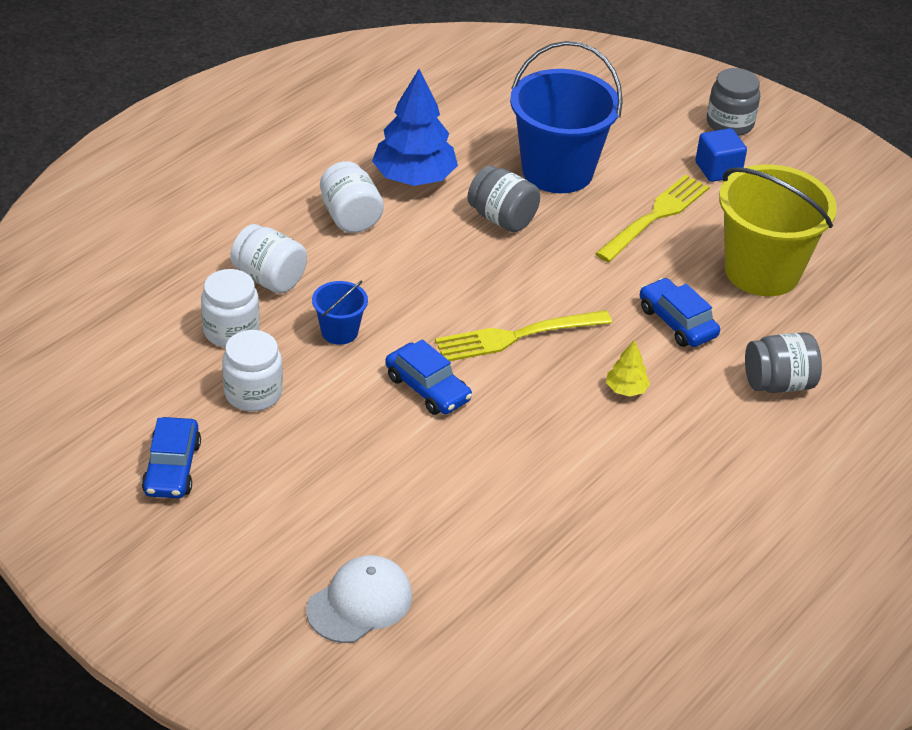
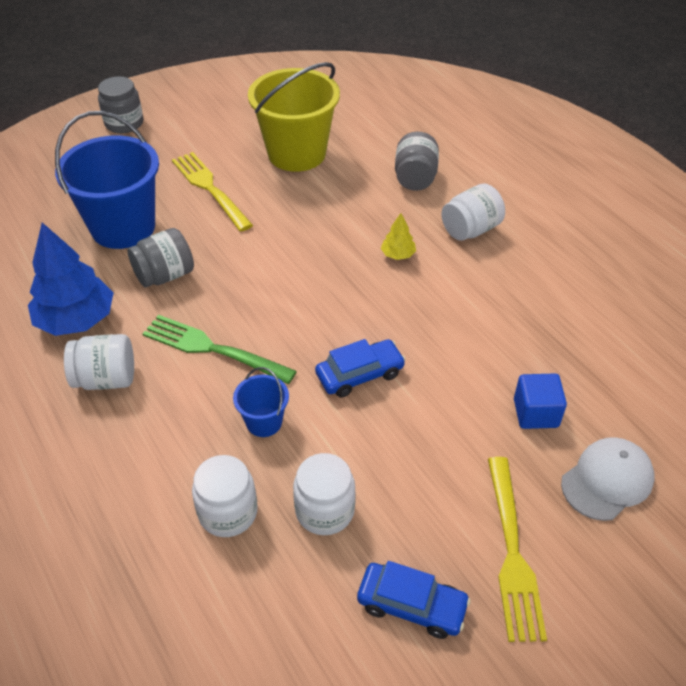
camera: 70 degrees left, 5 degrees up
(269, 279) = (164, 463): white jar -> white jar (470, 230)
(360, 602) = (607, 480): white cap -> white cap turned 75 degrees clockwise
(416, 276) = (213, 349): none -> green fork
(517, 336) = (316, 302): yellow fork -> yellow fork (512, 552)
(677, 322) = (334, 209): blue car -> none
(718, 169) = (174, 143): blue cube -> blue cube (535, 413)

